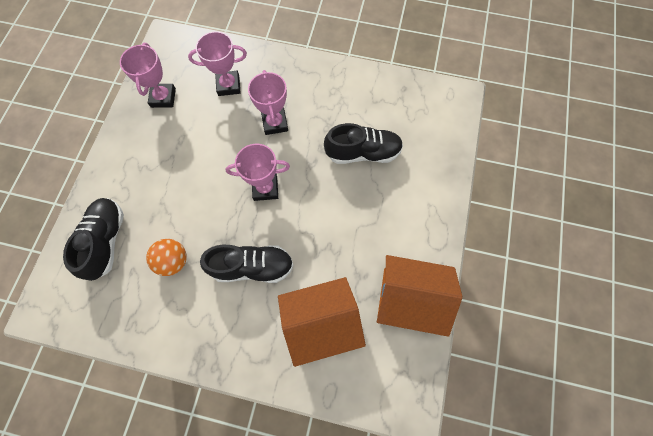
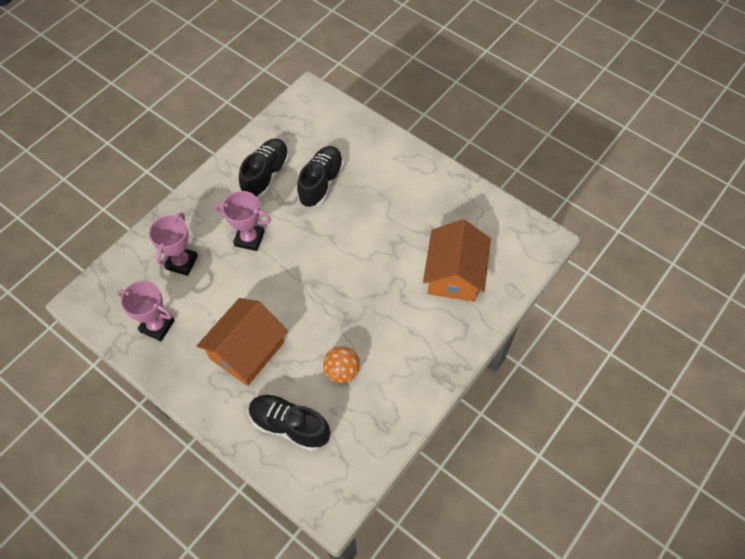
camera: 65 degrees left, 10 degrees down
(252, 267) = (381, 308): black shoe -> black shoe (266, 175)
(265, 188) = (312, 271): pink trophy -> none
(409, 298) = (464, 205): orange house -> orange house (247, 350)

